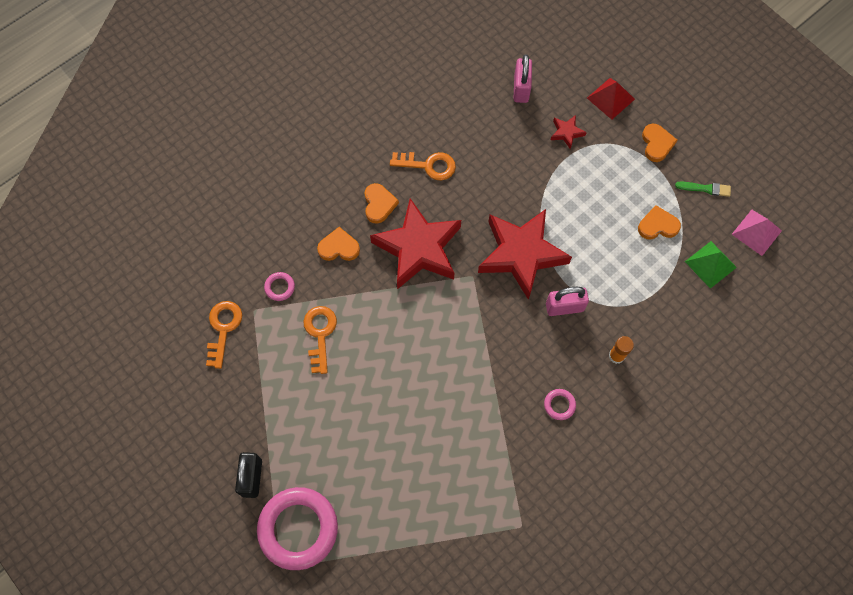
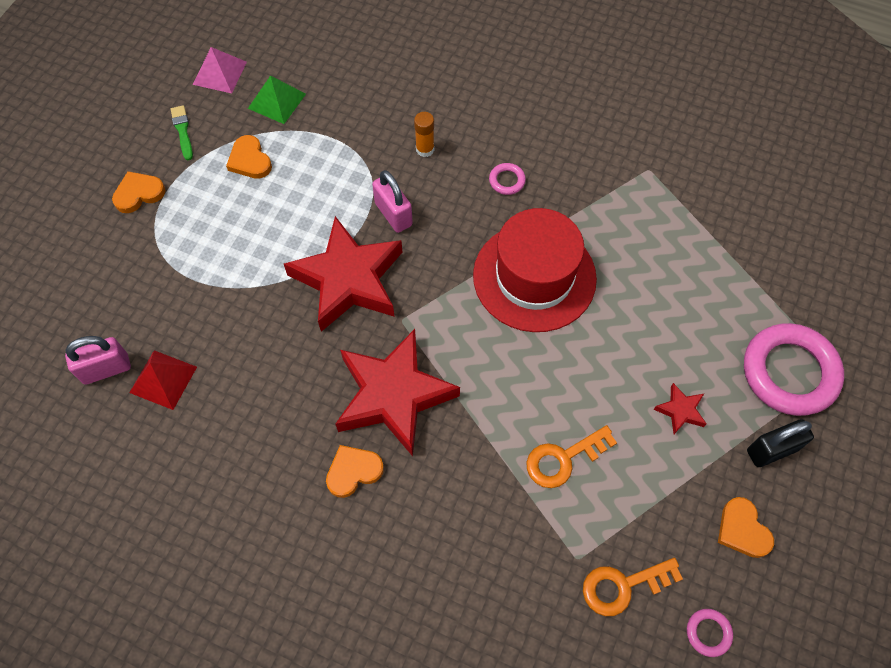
camera: 115 degrees left, 5 degrees down
(280, 287) = (530, 541): pink ring -> pink ring (708, 633)
(339, 247) = (438, 493): orange heart -> orange heart (742, 530)
(428, 165) = (269, 434): orange key -> none
(464, 383) = (534, 277): none -> red hat
(566, 133) = (157, 292): red star -> red star (680, 410)
(610, 98) = (87, 261): red pyramid -> red pyramid (163, 379)

